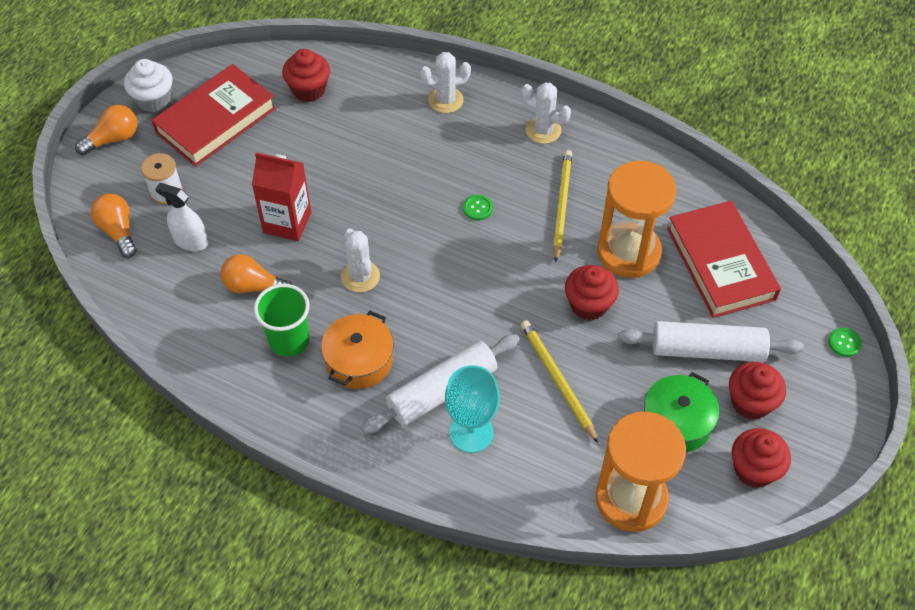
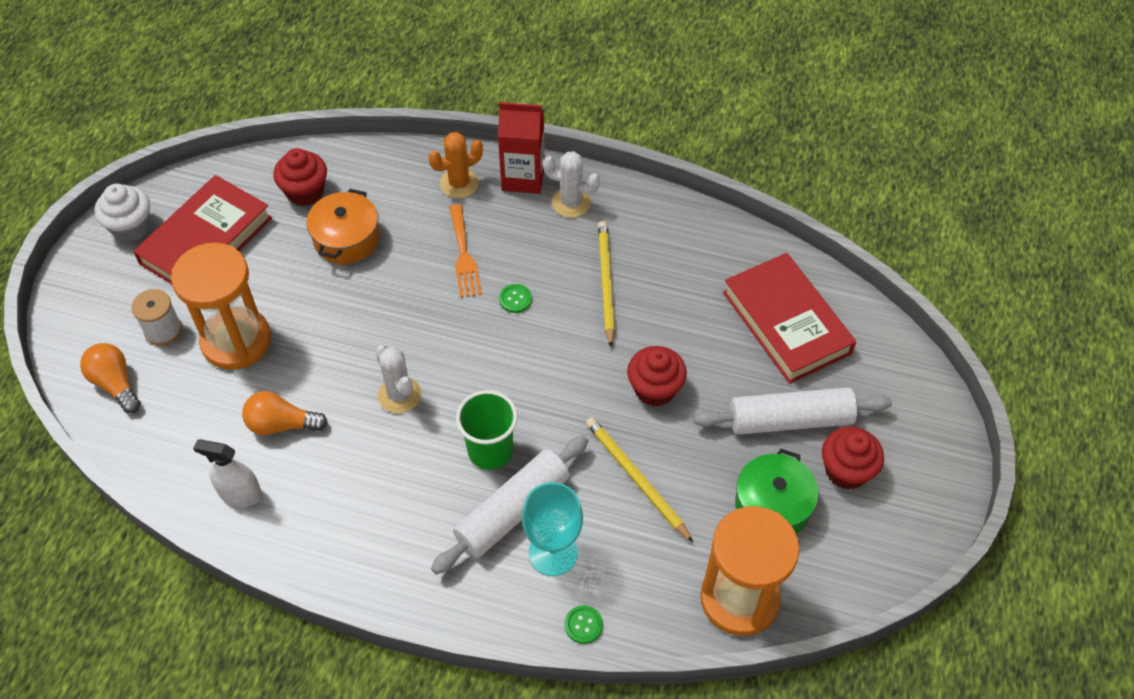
camera: 10 degrees left, 0 degrees up
(113, 139) = (92, 278): orange light bulb -> none
(190, 241) = (200, 383): white spray bottle -> white spray bottle (240, 494)
(287, 222) = (307, 346): red carton -> red carton (523, 177)
(289, 340) = (332, 480): green cup -> green cup (490, 451)
(359, 360) = (414, 491): orange pot -> orange pot (346, 239)
(438, 164) = (464, 255): none -> orange fork
(446, 100) = (459, 183): white cactus -> orange cactus
(628, 252) = (687, 324): orange hourglass -> orange hourglass (236, 341)
(754, 469) = (863, 544): red cupcake -> none
(844, 343) = (931, 390): green button -> green button (583, 625)

